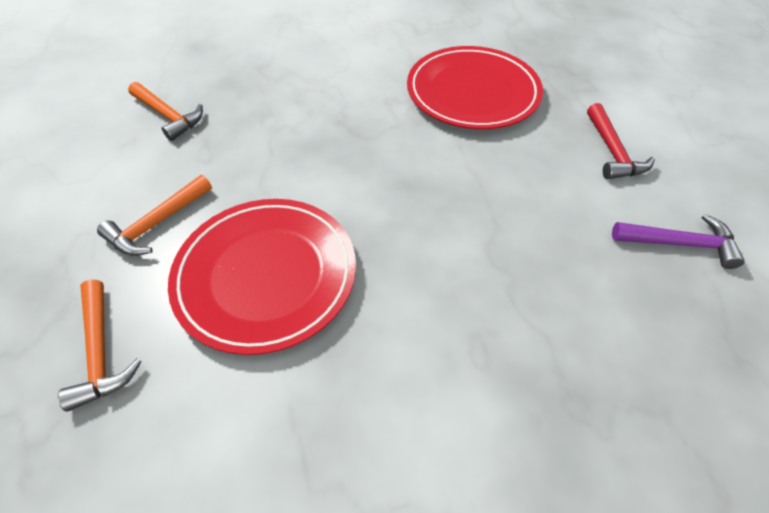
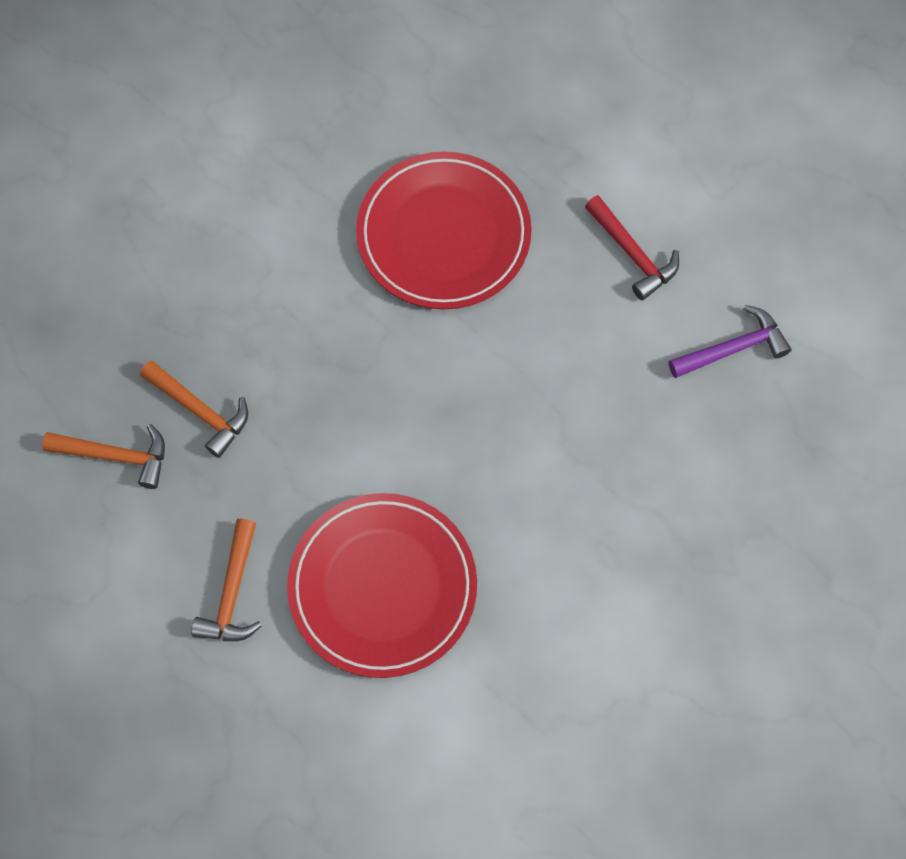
camera: 30 degrees left, 15 degrees up
(101, 351) = (296, 733): orange hammer -> orange hammer (200, 411)

